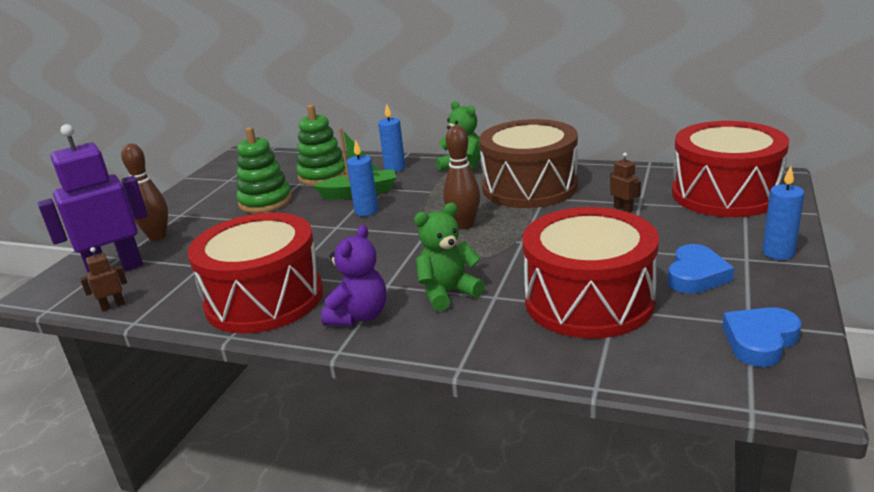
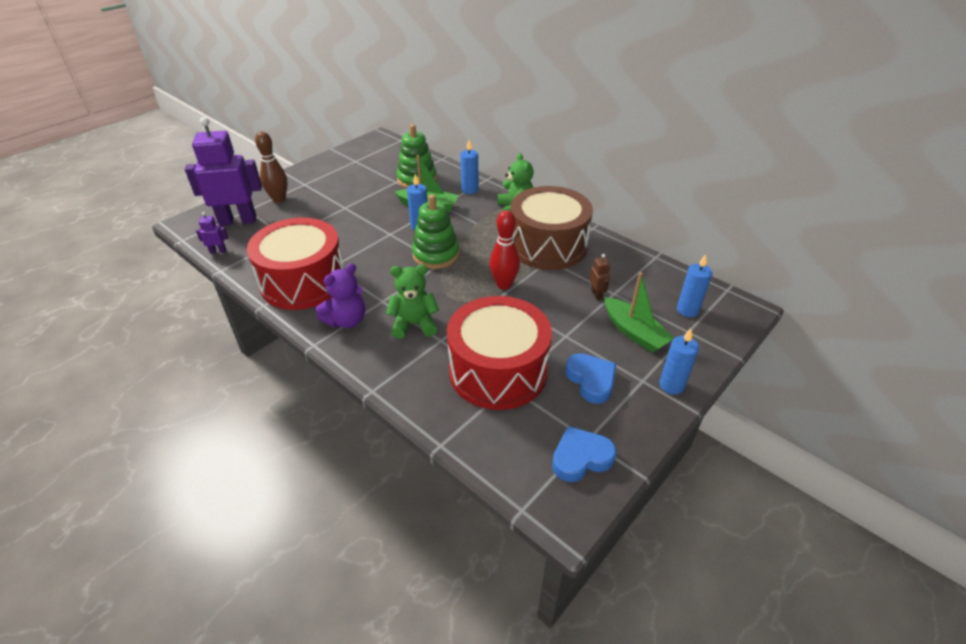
camera: 20 degrees right, 15 degrees up
(113, 306) = (218, 251): brown robot -> purple robot
(265, 201) = (363, 192): green stacking toy -> green stacking toy (436, 255)
(464, 225) = (473, 265): brown bowling pin -> none
(516, 230) = (504, 284): none -> red bowling pin
(694, 225) = (634, 332): none -> green boat
(696, 275) = (591, 380): blue heart -> blue heart turned 75 degrees counterclockwise
(725, 194) = (687, 310): red drum -> blue candle

